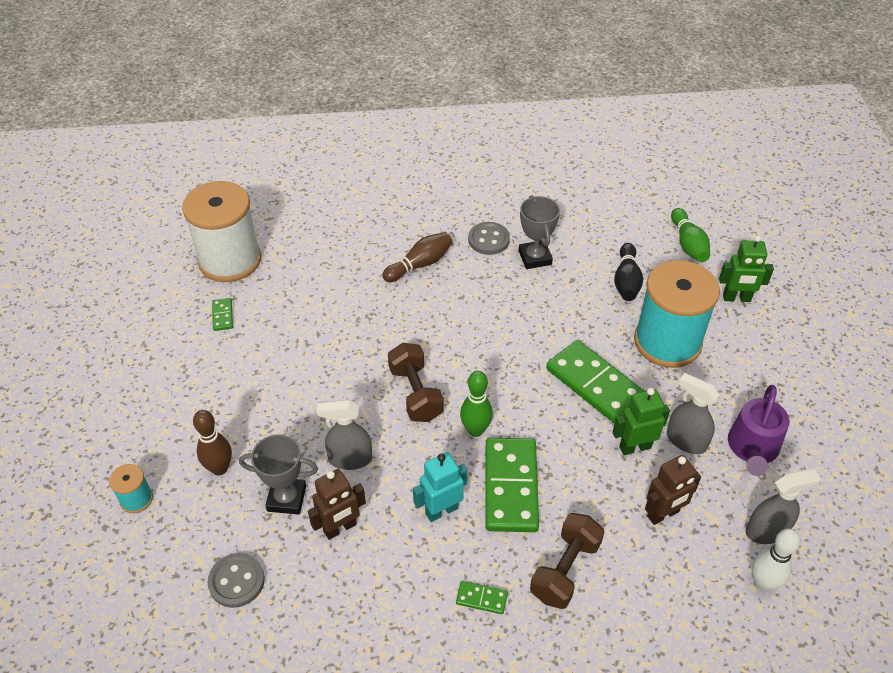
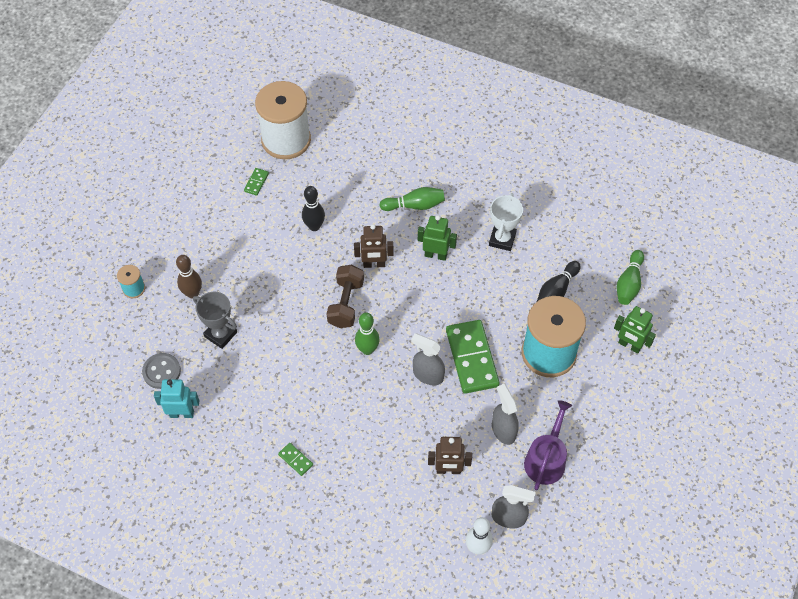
camera: 30 degrees right, 10 degrees up
(322, 331) = (314, 226): none -> black bowling pin
(340, 528) = (240, 370): brown robot -> brown robot (374, 264)
(350, 459) = (274, 328): grey spray bottle -> grey spray bottle (428, 375)
(420, 264) = (414, 205): brown bowling pin -> green bowling pin
(441, 510) = (309, 392): turquoise robot -> turquoise robot (182, 413)
(488, 240) = (478, 208): grey button -> none
(511, 487) = (363, 400): green domino -> none
(535, 258) = (502, 239): grey trophy -> white trophy
(565, 570) = (358, 470): brown dumbbell -> none
(635, 447) = (465, 416): green robot -> green robot (435, 255)
(753, 448) = (546, 459): purple watering can -> purple watering can turned 150 degrees clockwise

